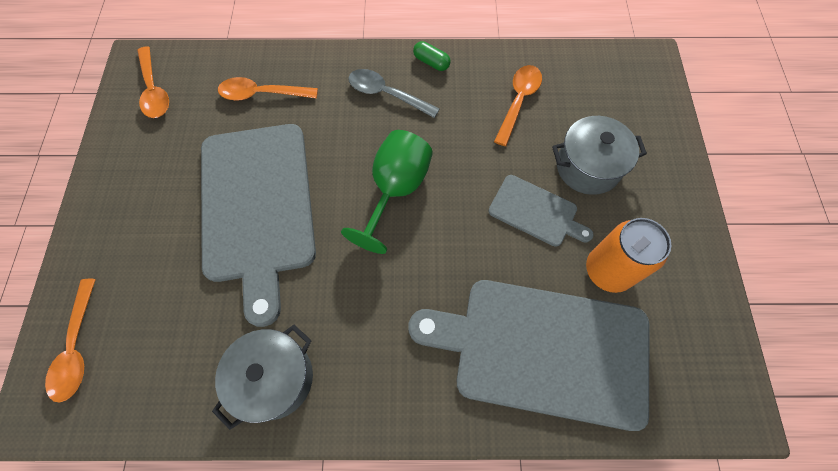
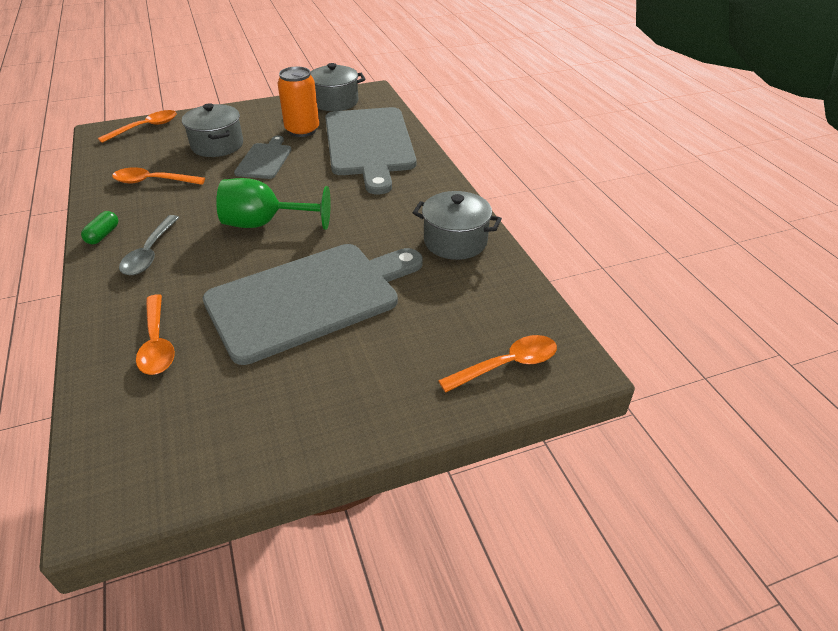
camera: 110 degrees left, 25 degrees down
(154, 90) = (158, 454): orange spoon -> orange spoon (145, 128)
(699, 339) = (335, 102): none -> grey pot

